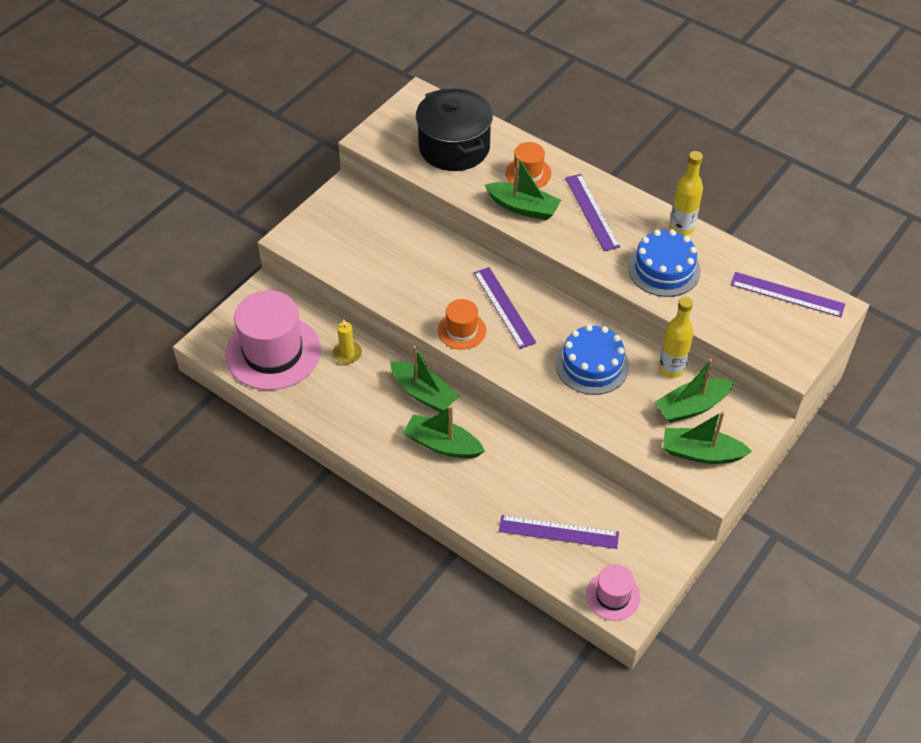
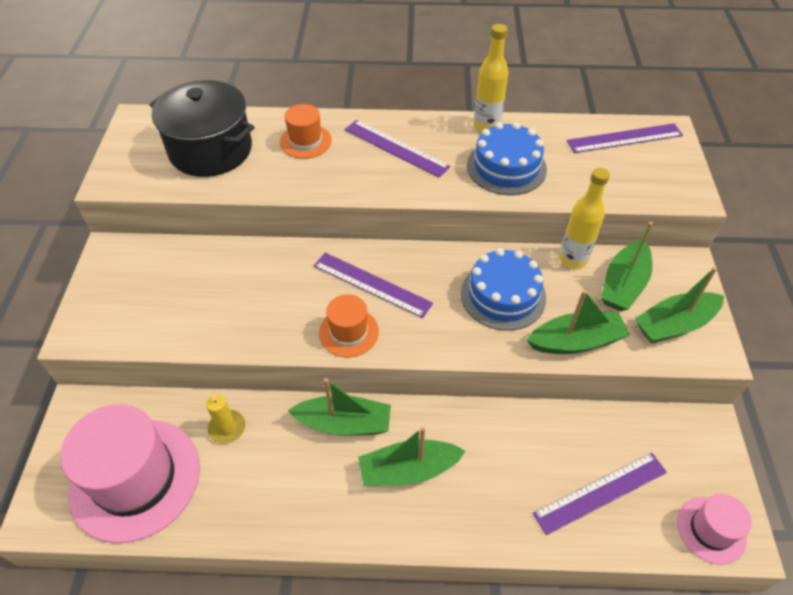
camera: 35 degrees left, 0 degrees up
(523, 207) = (327, 174): green boat -> green boat (576, 341)

